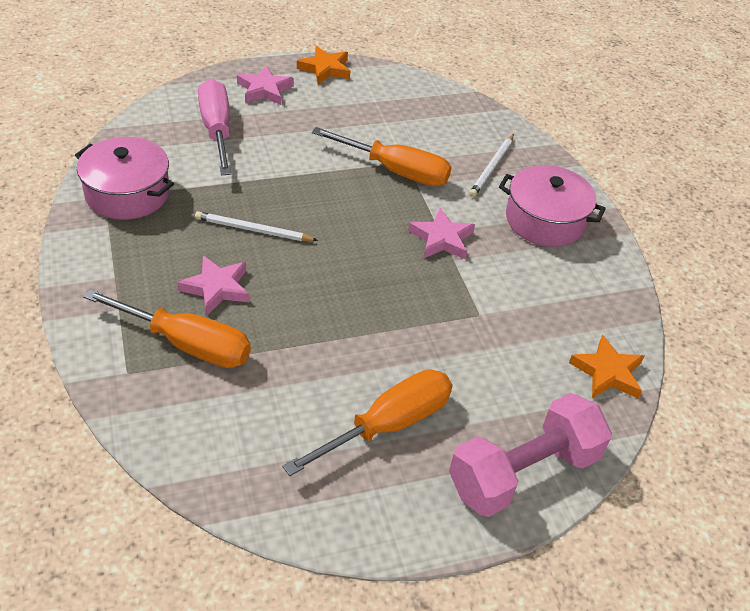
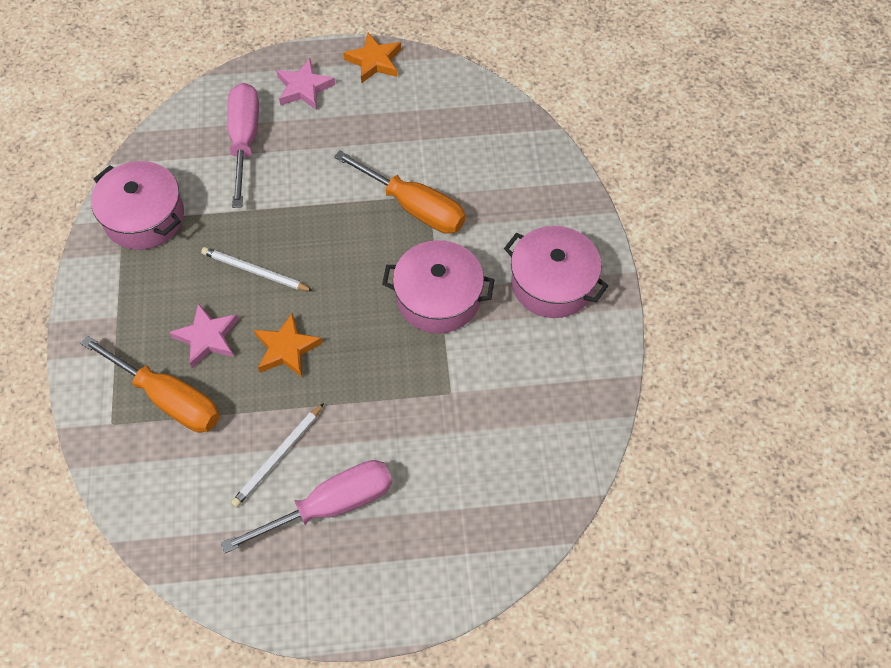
camera: 15 degrees right, 15 degrees up
(388, 425) = (330, 506): orange screwdriver -> pink screwdriver
(442, 239) = (438, 298): pink star -> pink pot
(492, 167) = (517, 209): white pencil -> white pencil (278, 457)
(523, 472) = (441, 570): pink dumbbell -> none
(607, 372) = (557, 473): orange star -> orange star (286, 349)

